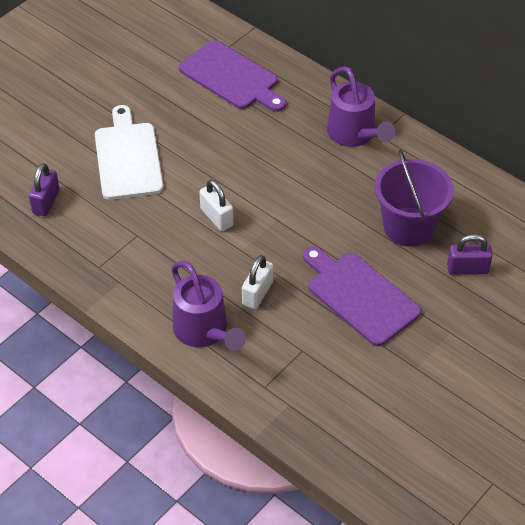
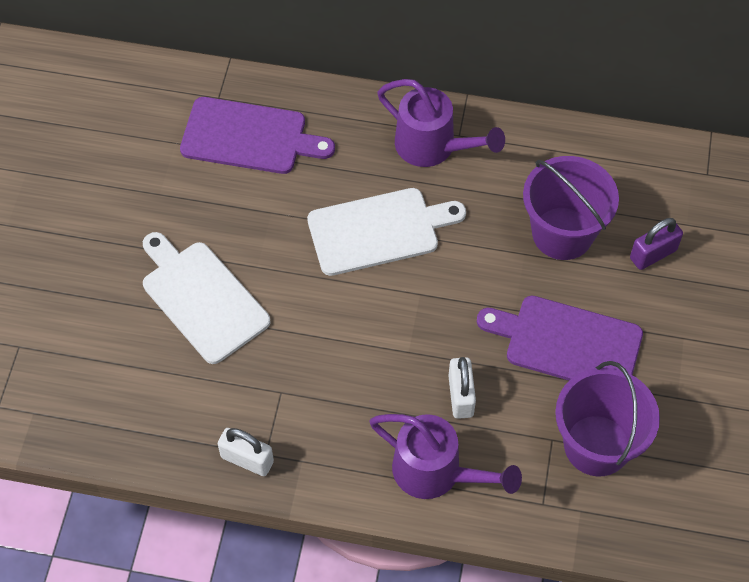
camera: 30 degrees left, 10 degrees up
(46, 202) = (147, 403): purple padlock -> none
(216, 217) = (354, 324): white padlock -> white padlock (247, 459)
(277, 169) = (378, 230): none -> white cutting board
(332, 369) = (596, 445): none -> purple bucket

